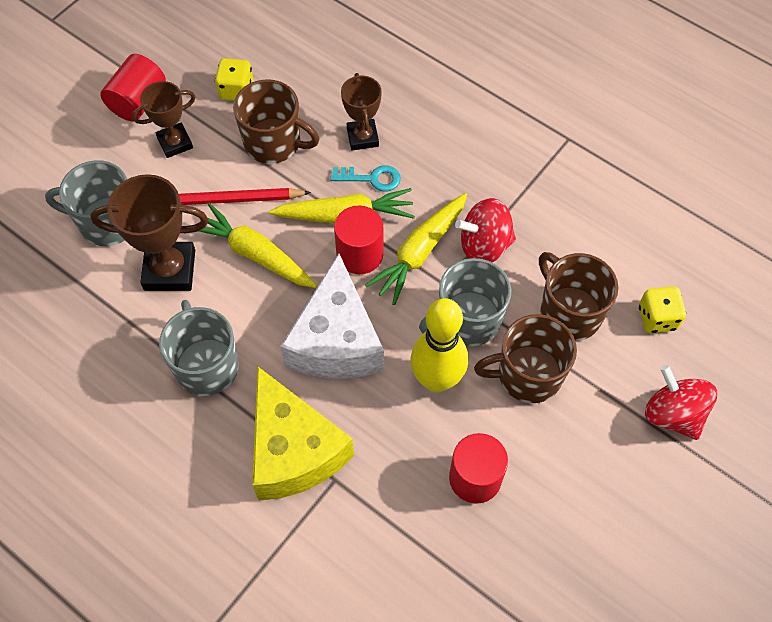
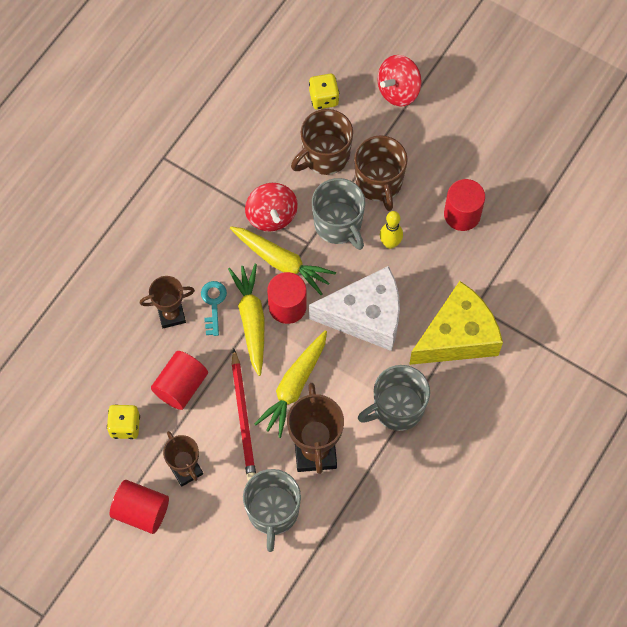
camera: 95 degrees left, 5 degrees up
(274, 142) = (181, 386): brown mug -> red cylinder
(436, 380) = (390, 243): yellow bowling pin -> yellow bowling pin, size x0.56

